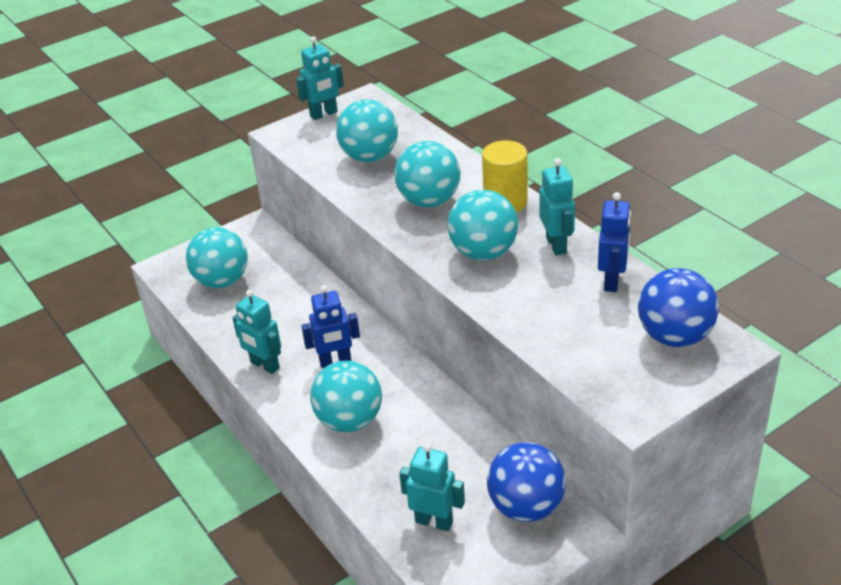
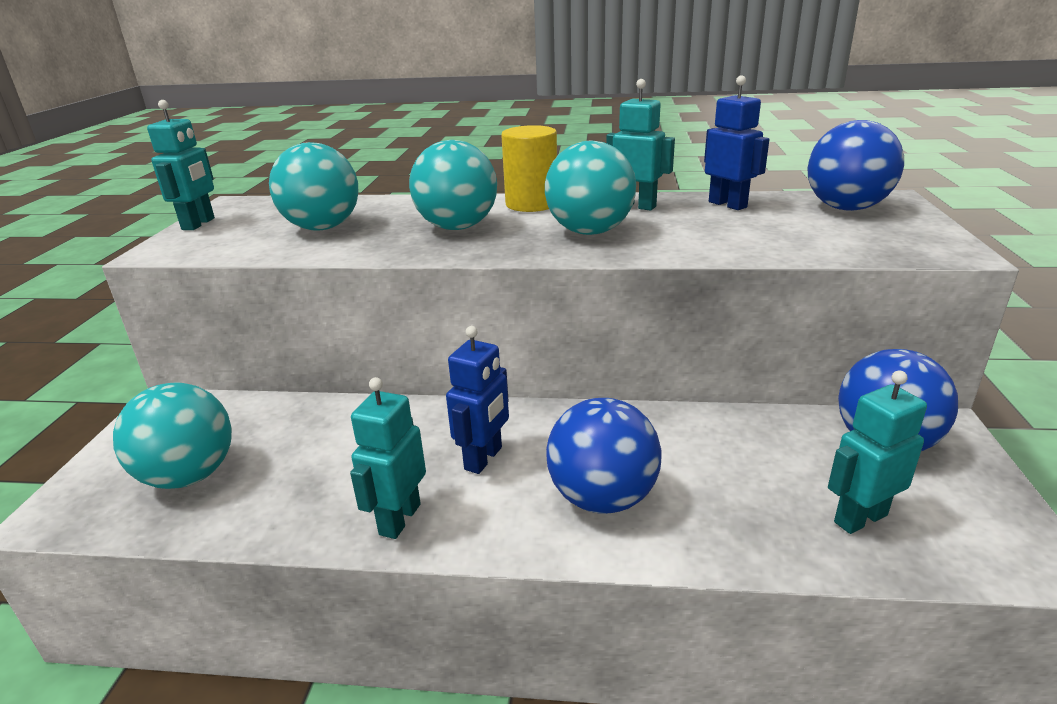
camera: 50 degrees left, 10 degrees down
(264, 365) = (399, 519): turquoise robot -> turquoise robot turned 120 degrees clockwise
(350, 421) = (602, 498): turquoise ball -> blue ball

